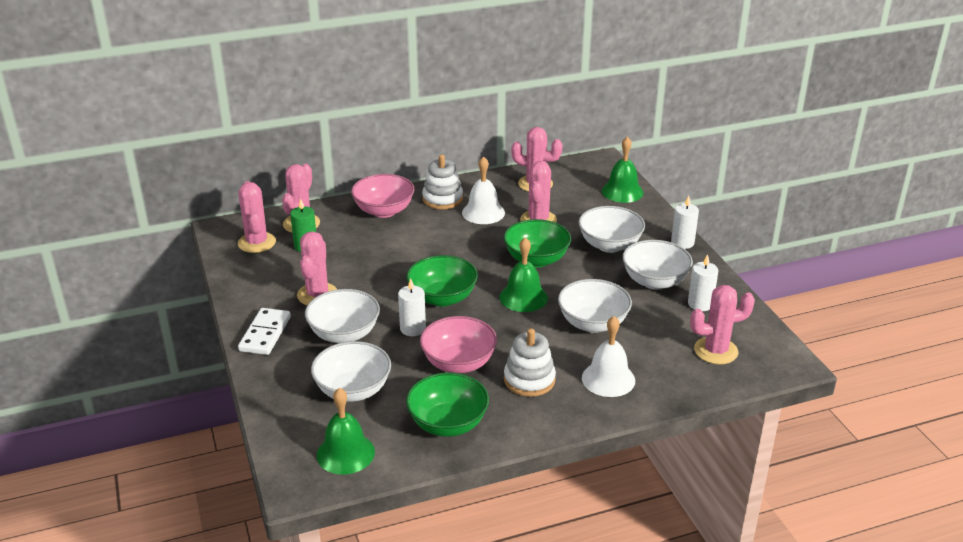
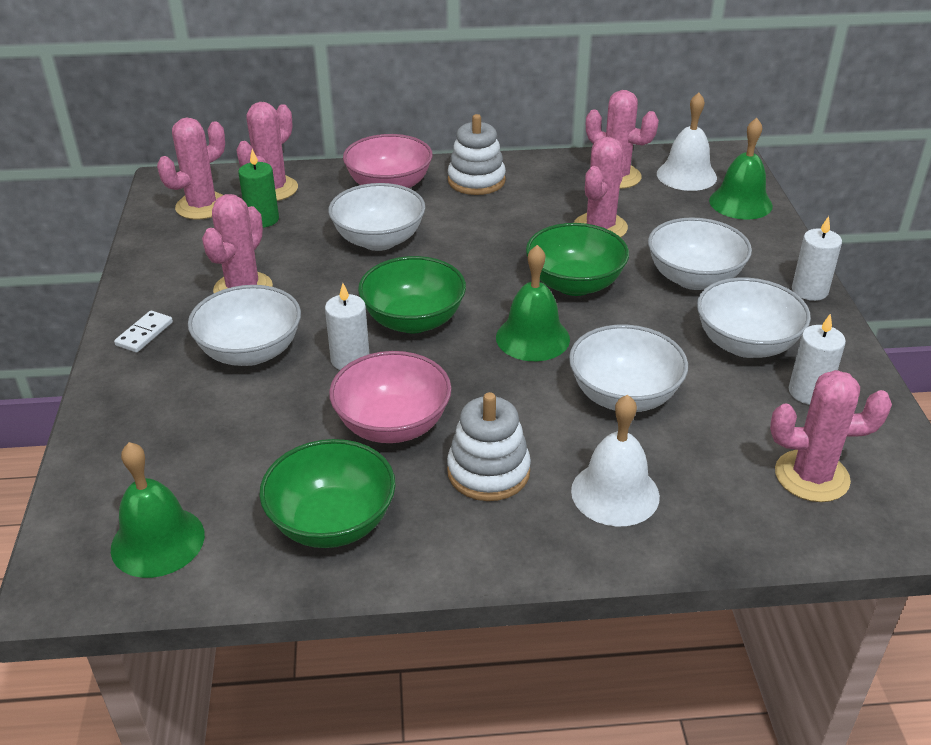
camera: 15 degrees right, 5 degrees up
(257, 243) = (202, 206): pink cactus -> pink cactus turned 45 degrees clockwise
(265, 334) = (144, 334): white domino -> white domino, size x0.61
(353, 390) = (219, 440): white bowl -> white bowl (379, 240)
(483, 212) = (525, 206): white bell -> white bell (686, 175)

